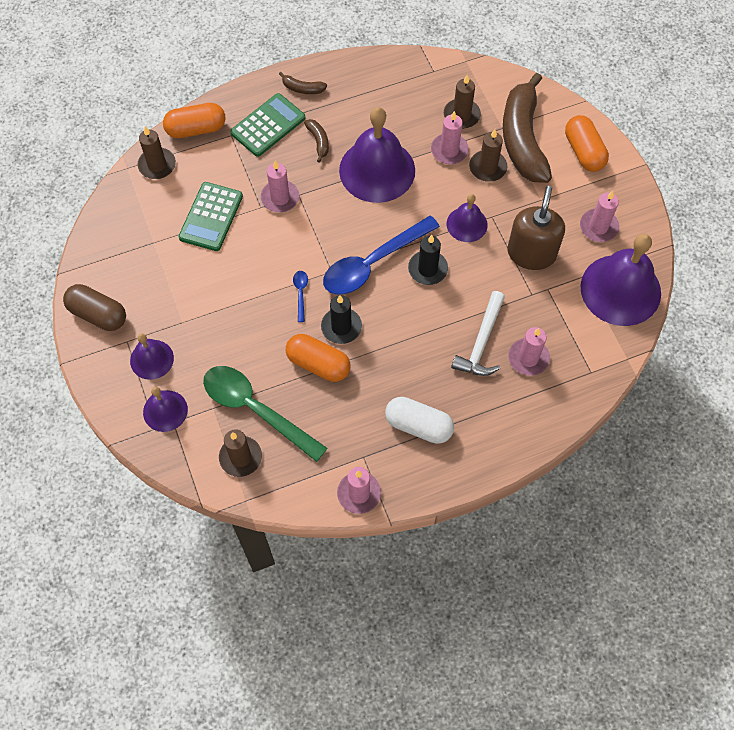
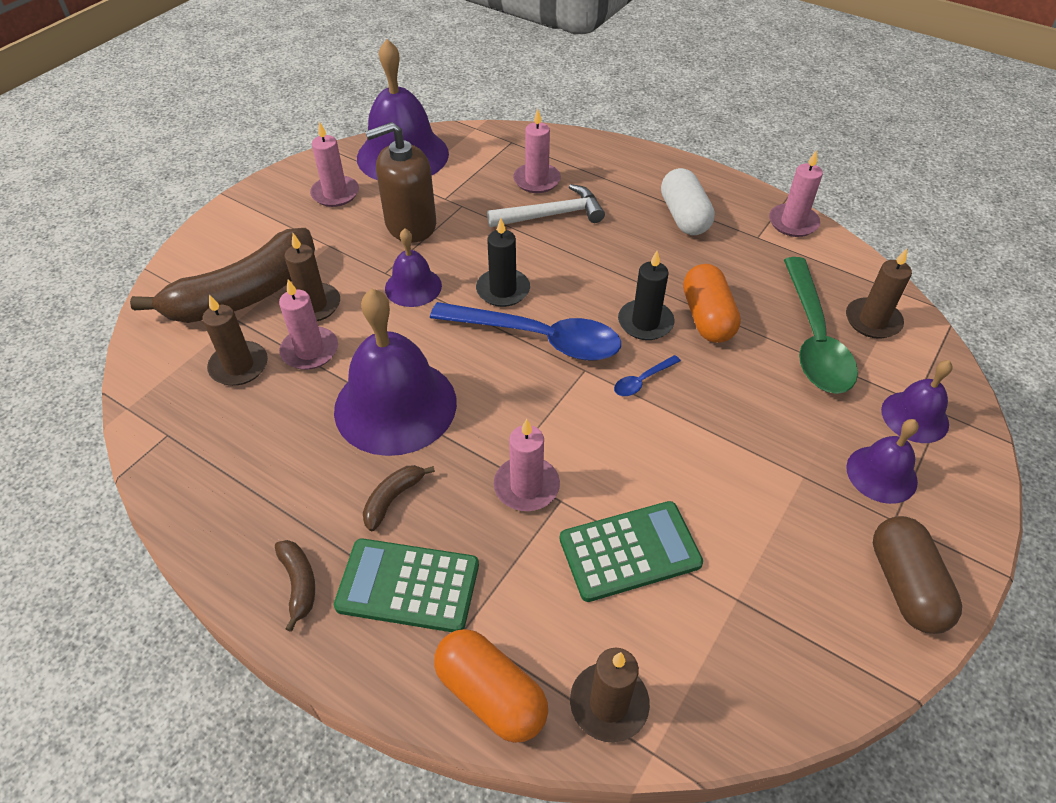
camera: 125 degrees left, 15 degrees down
(583, 152) = (232, 240): orange capsule -> none

